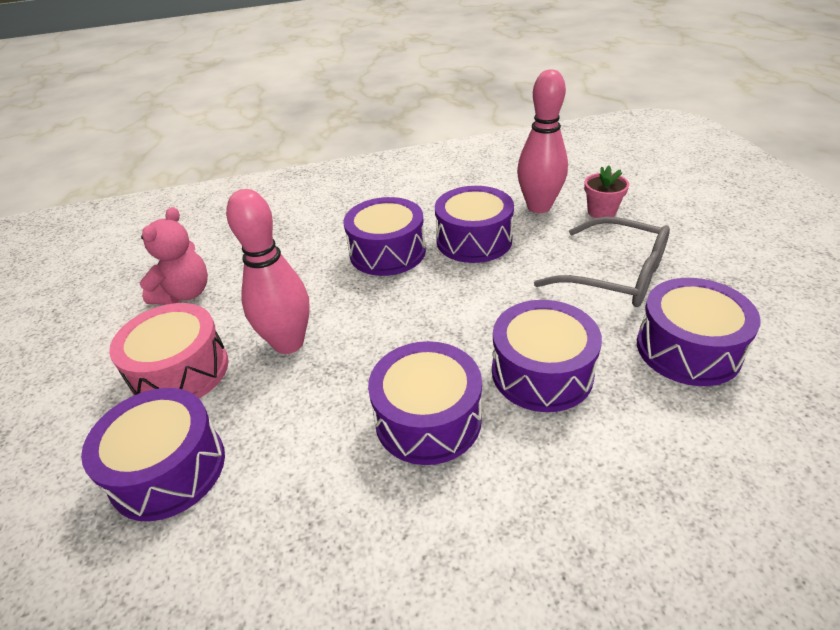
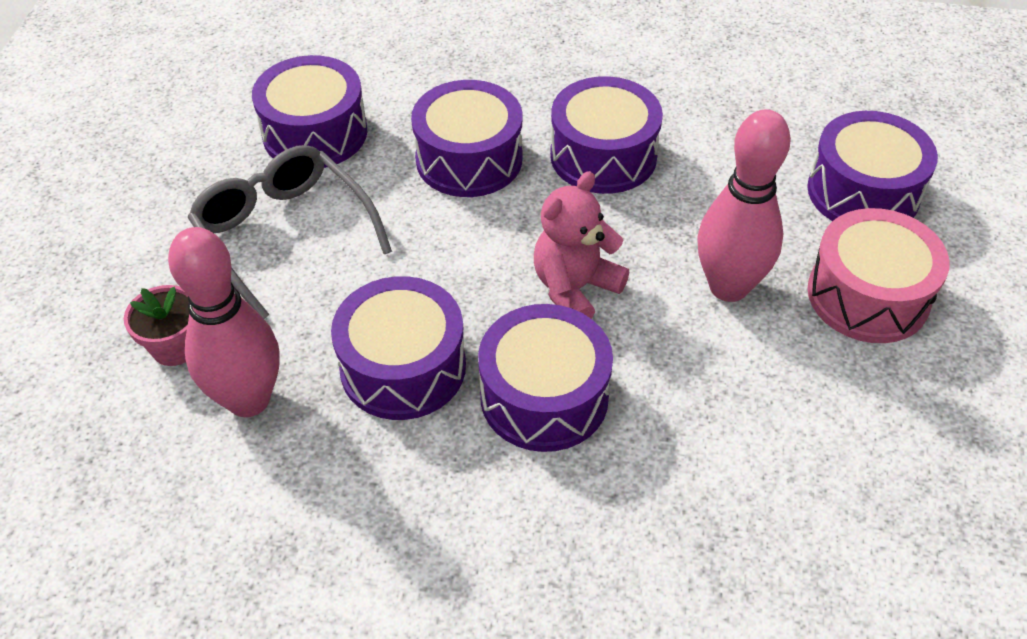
camera: 160 degrees left, 10 degrees up
(185, 294) = (883, 435): pink teddy bear -> pink teddy bear (575, 288)

